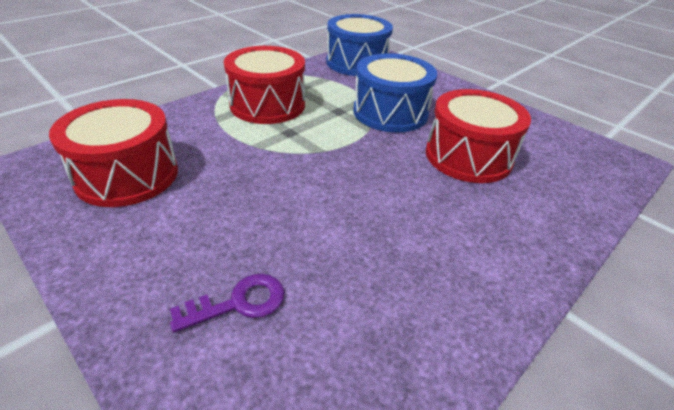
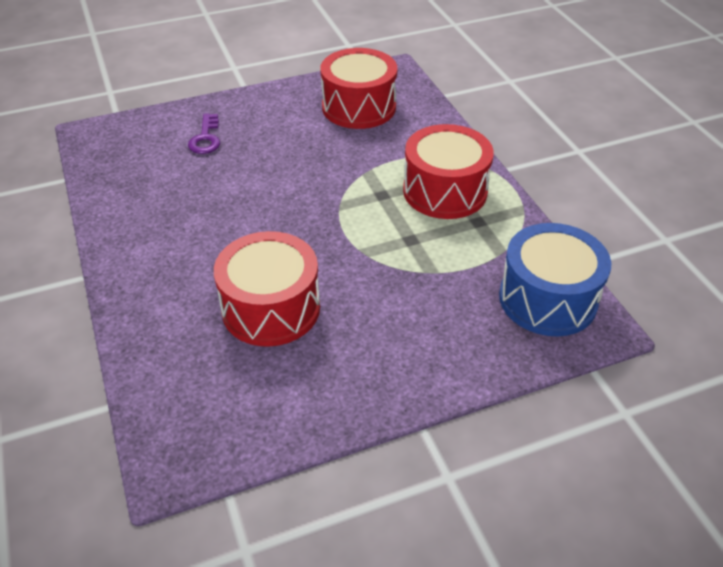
camera: 115 degrees right, 5 degrees up
(390, 112) = (389, 281): blue drum -> none

